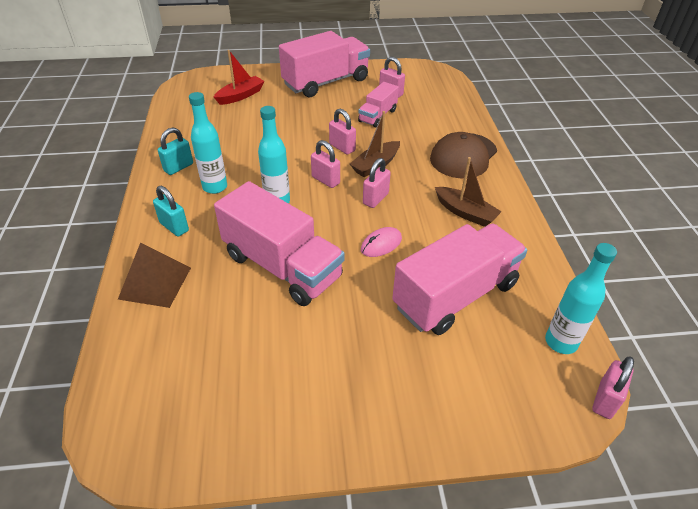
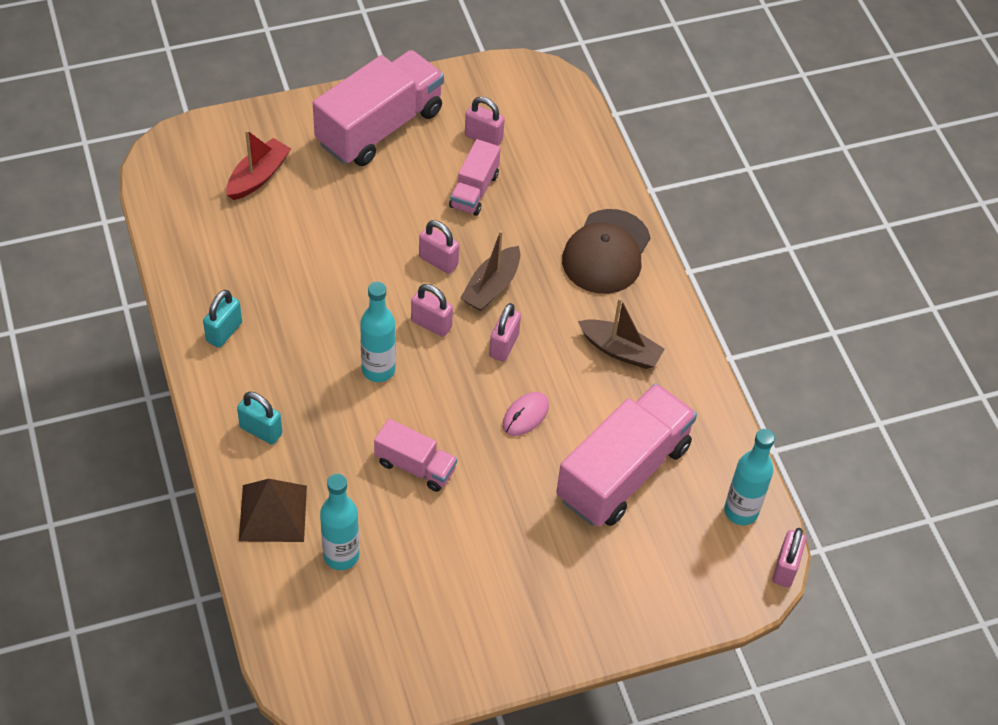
camera: 15 degrees left, 10 degrees up
(215, 187) = (288, 358): turquoise bottle -> turquoise bottle (341, 556)
(282, 266) = (415, 466): pink truck -> pink truck, size x0.52

